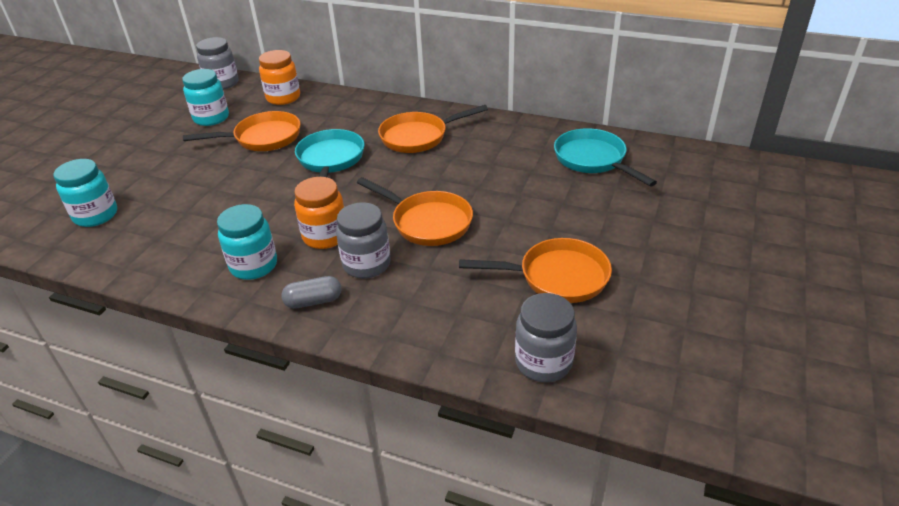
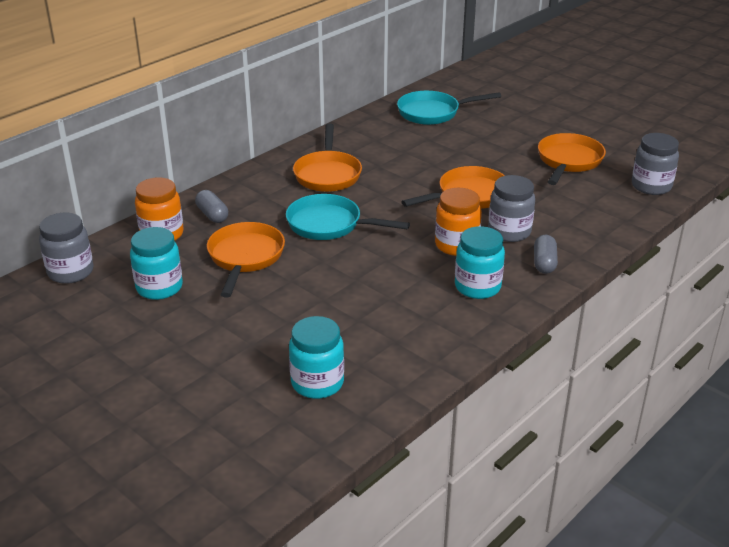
camera: 70 degrees left, 5 degrees down
(320, 107) = (212, 215): none -> grey capsule

